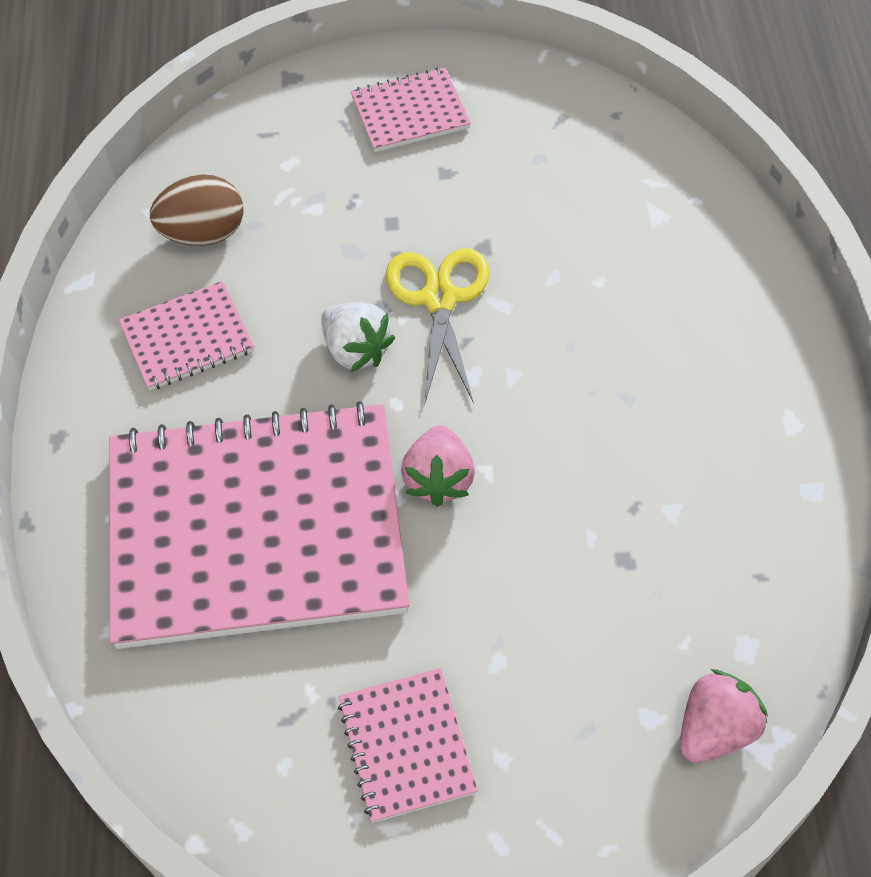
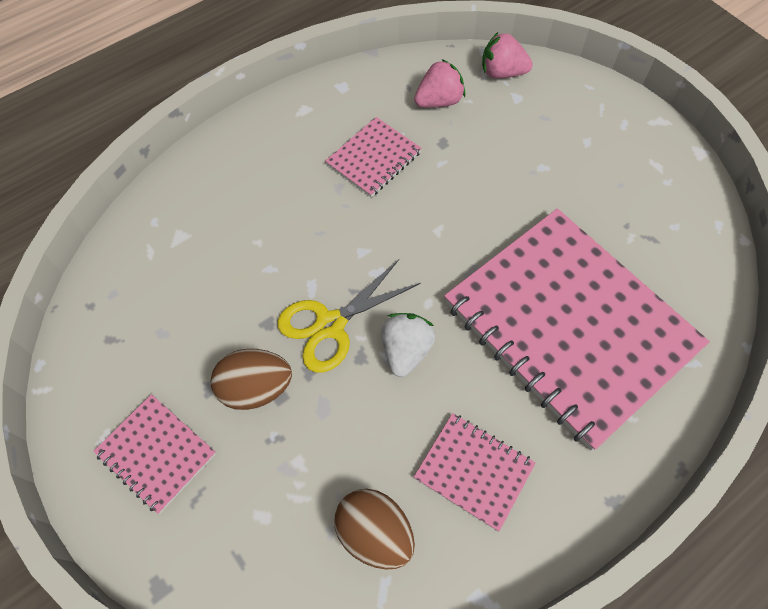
camera: 125 degrees left, 5 degrees up
(407, 746) = (617, 181): pink notebook -> pink notebook (373, 158)
(416, 207) = (256, 388): none -> brown egg
(439, 479) = (462, 249): pink strawberry -> pink strawberry (438, 101)

